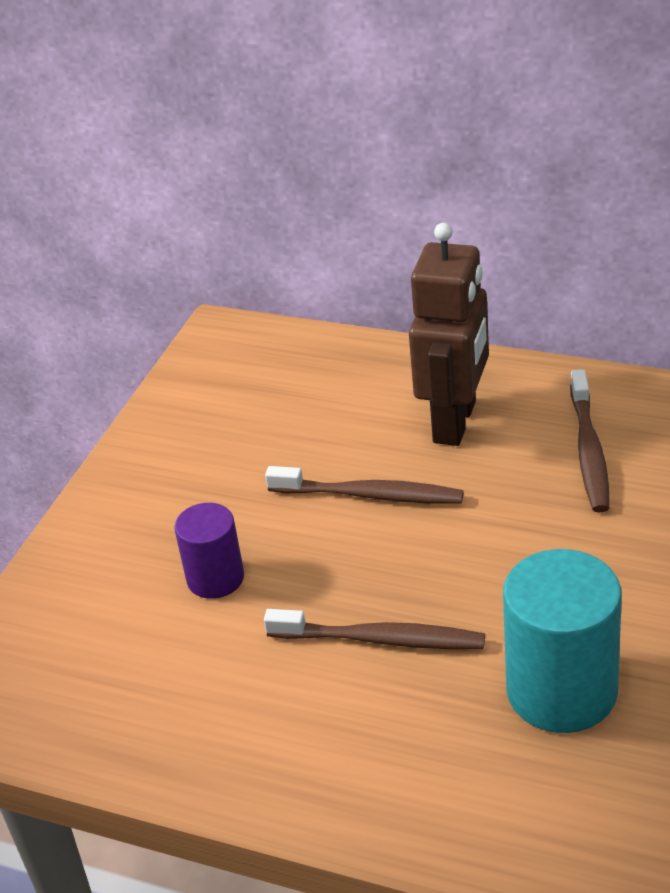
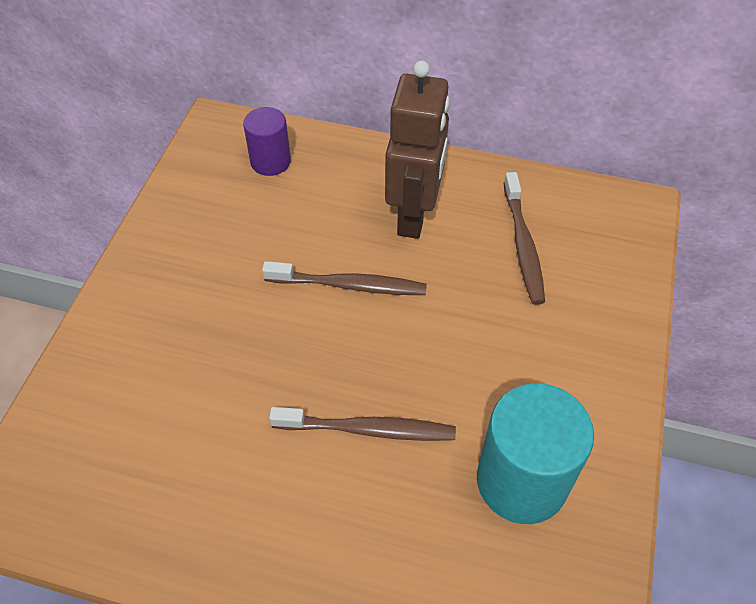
camera: 10 degrees left, 15 degrees up
(215, 578) = (224, 367): purple cylinder -> purple cylinder (270, 161)

